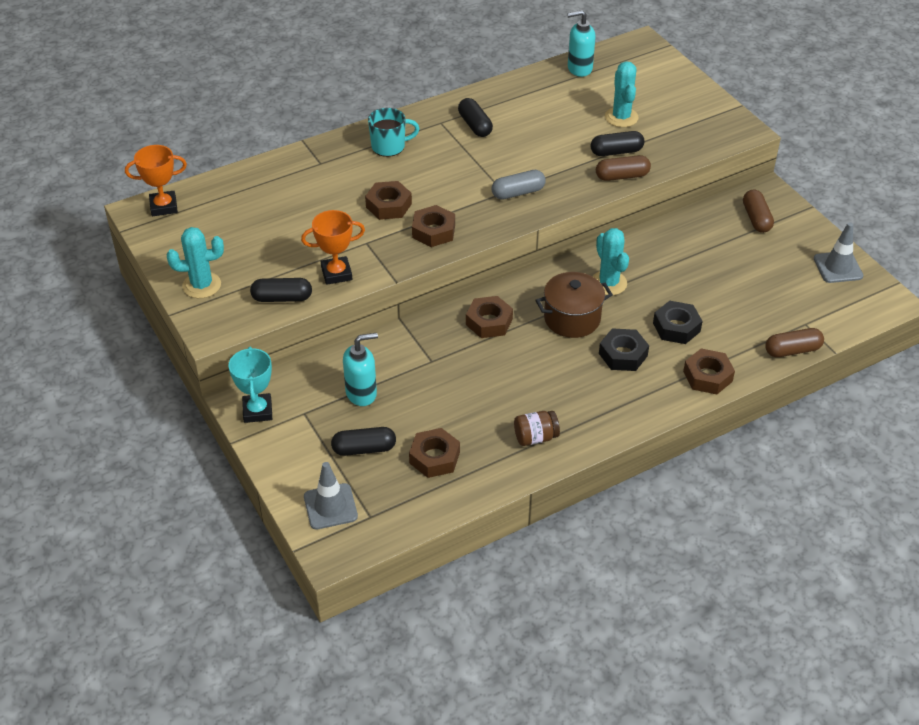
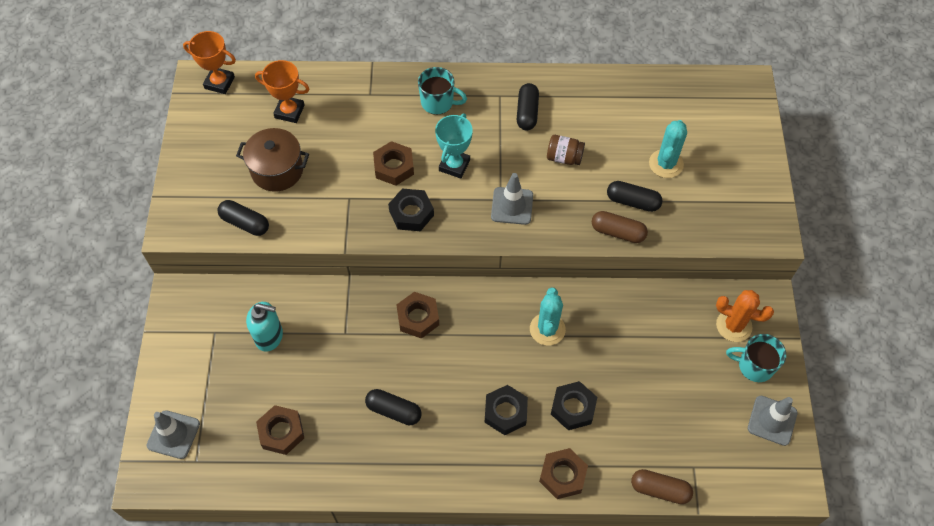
camera: 30 degrees right, 15 degrees up
(201, 285) = (194, 178): turquoise cactus -> none
(257, 411) = (182, 311): turquoise trophy -> turquoise trophy (454, 165)
(336, 273) = (303, 219): orange trophy -> orange trophy (289, 111)
(364, 449) = (235, 393): black capsule -> black capsule (394, 411)
(433, 231) = (411, 213): brown nut -> black nut
(518, 192) = (512, 206): grey capsule -> grey traffic cone
(535, 437) = (373, 457): brown jar -> brown jar (564, 157)
(572, 318) = (489, 351): brown pot -> brown pot (277, 170)
(579, 68) = (667, 89): turquoise soap dispenser -> none
(756, 219) = (734, 326): brown capsule -> orange cactus
(794, 238) = (754, 366): none -> turquoise mug

